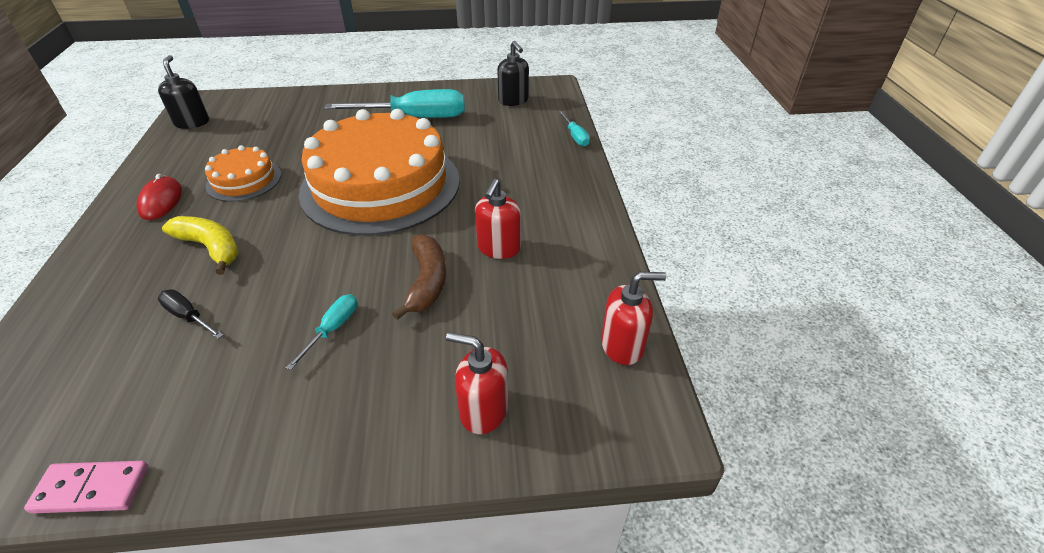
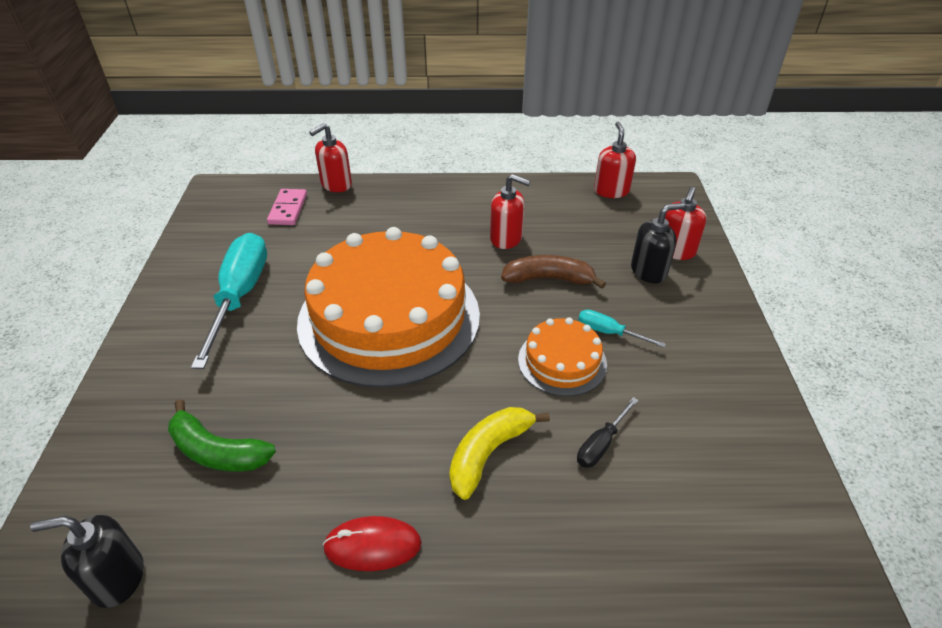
camera: 85 degrees left, 0 degrees up
(91, 489) = (796, 456): pink domino -> pink domino (288, 209)
(244, 180) = (342, 452): orange cake -> orange cake (562, 361)
(266, 135) = (217, 451): none -> green banana
(513, 100) = (237, 218): black soap dispenser -> black soap dispenser (649, 271)
(575, 136) = (336, 184): turquoise screwdriver -> red soap dispenser

